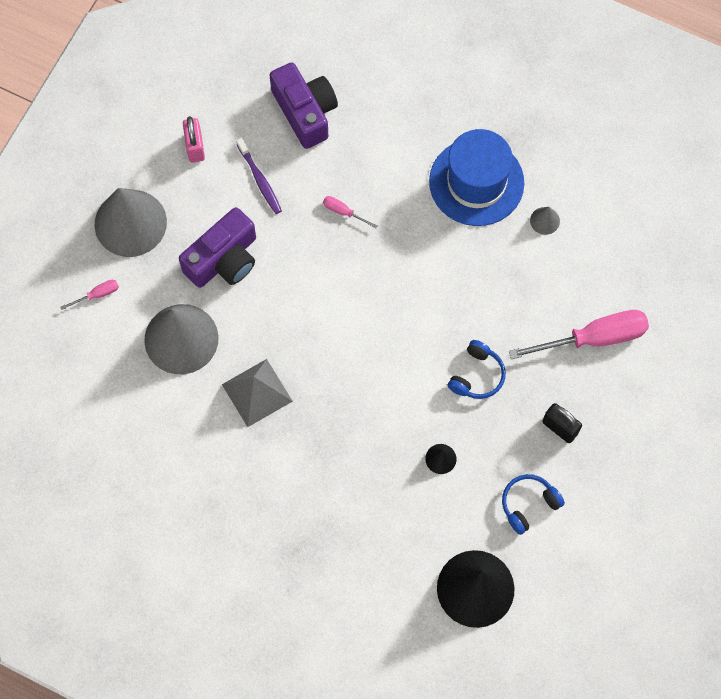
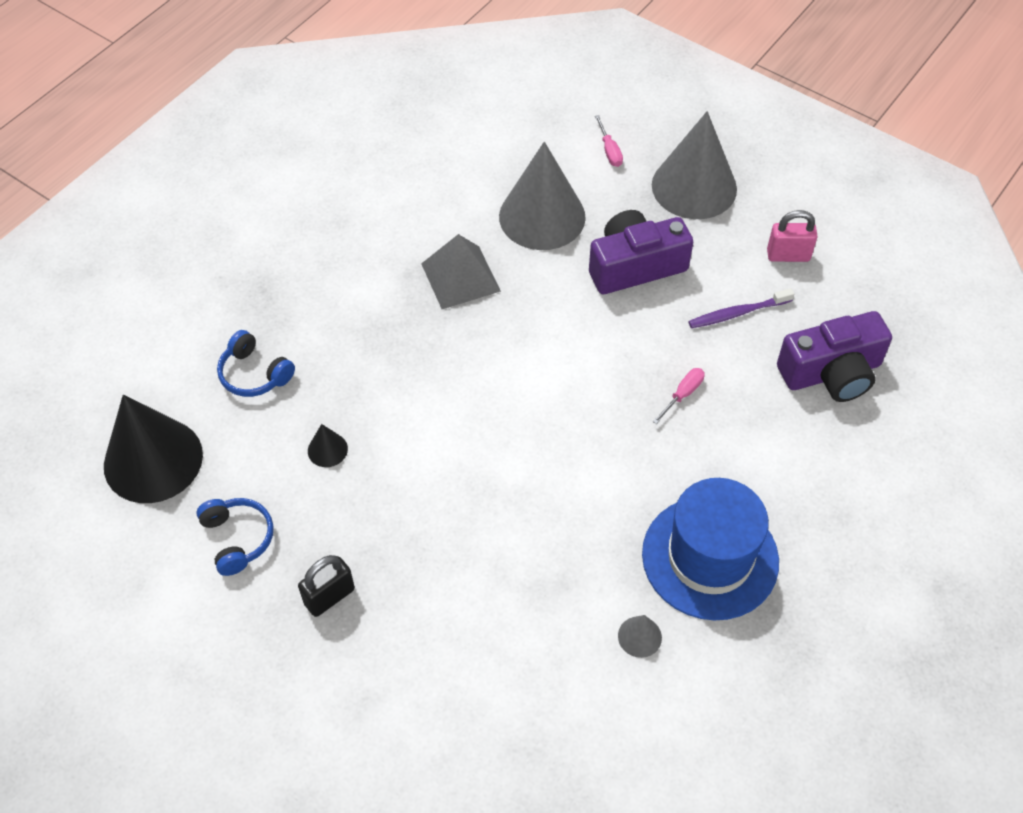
camera: 100 degrees right, 15 degrees down
(224, 259) = (635, 266): purple camera -> purple camera turned 105 degrees clockwise
(477, 375) = (427, 509): blue headphones -> blue headphones (254, 374)
(594, 338) = (447, 668): pink screwdriver -> none

